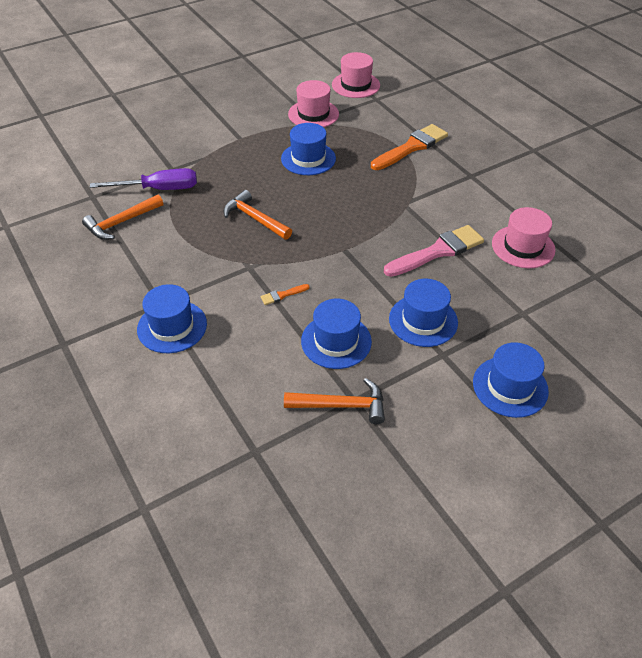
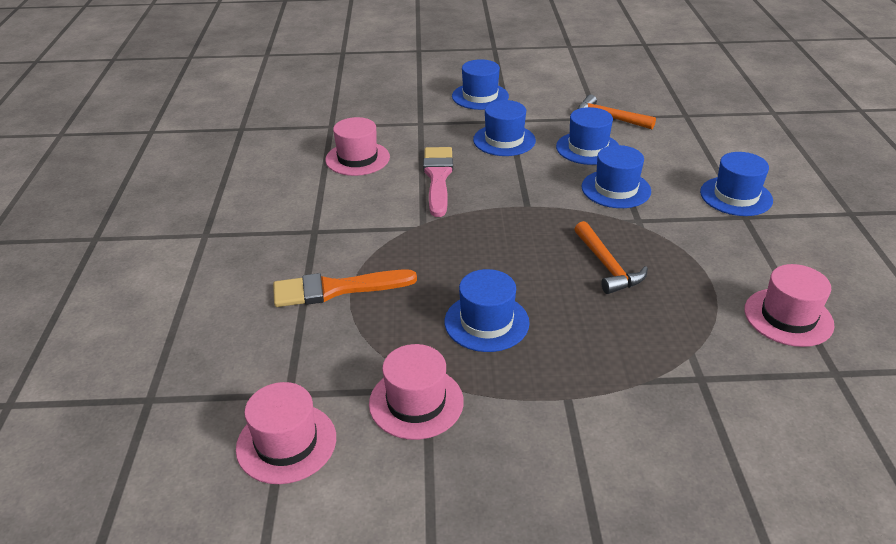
camera: 150 degrees left, 10 degrees down
(121, 222) = (788, 317): orange hammer -> pink hat
(159, 189) = (727, 350): purple screwdriver -> none
(282, 295) = (616, 189): orange brush -> blue hat
(438, 251) = (438, 178): pink brush -> pink brush turned 90 degrees clockwise

